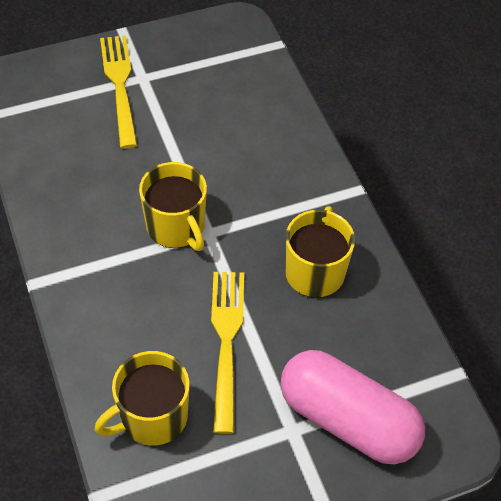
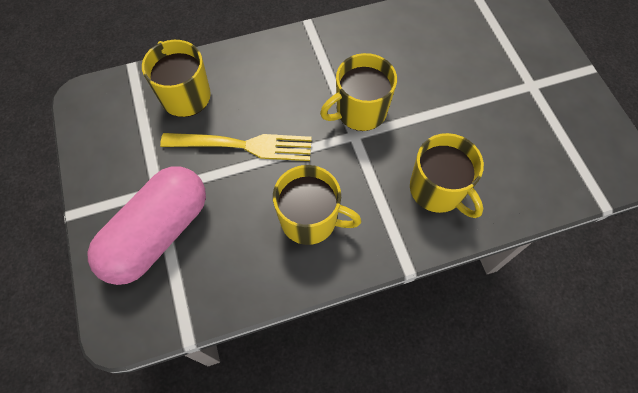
camera: 95 degrees right, 10 degrees up
(120, 86) = (518, 68): yellow fork -> none
(272, 163) = (437, 190): none -> yellow mug

